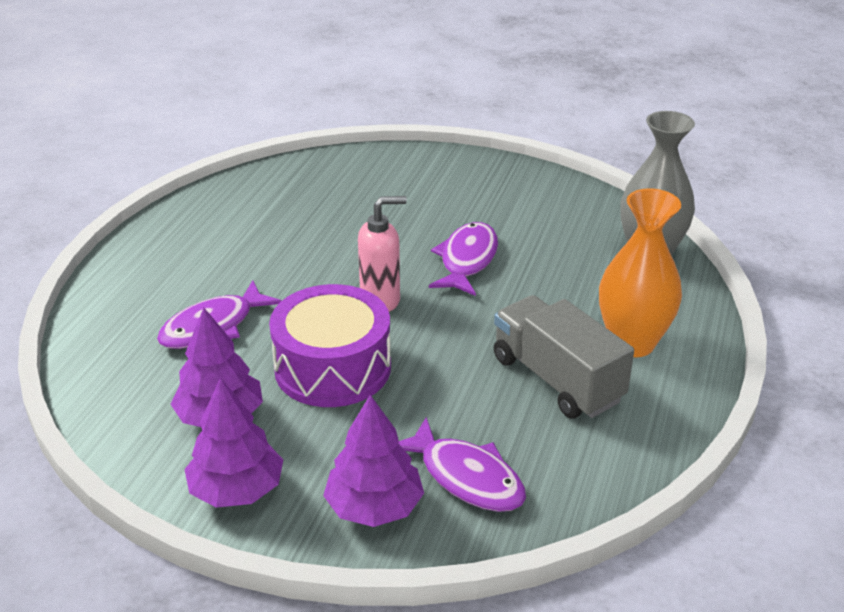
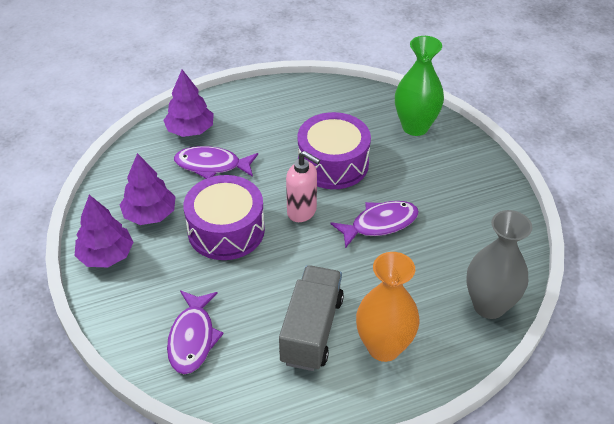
camera: 50 degrees right, 10 degrees up
(340, 244) = (333, 164): none -> purple drum
(365, 171) = (415, 127): none -> green vase
(374, 507) = (138, 314): purple tree -> purple tree (190, 130)

